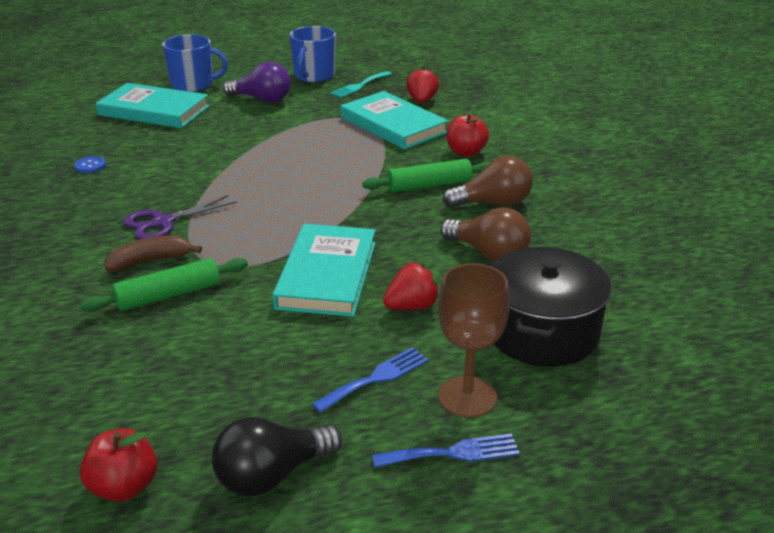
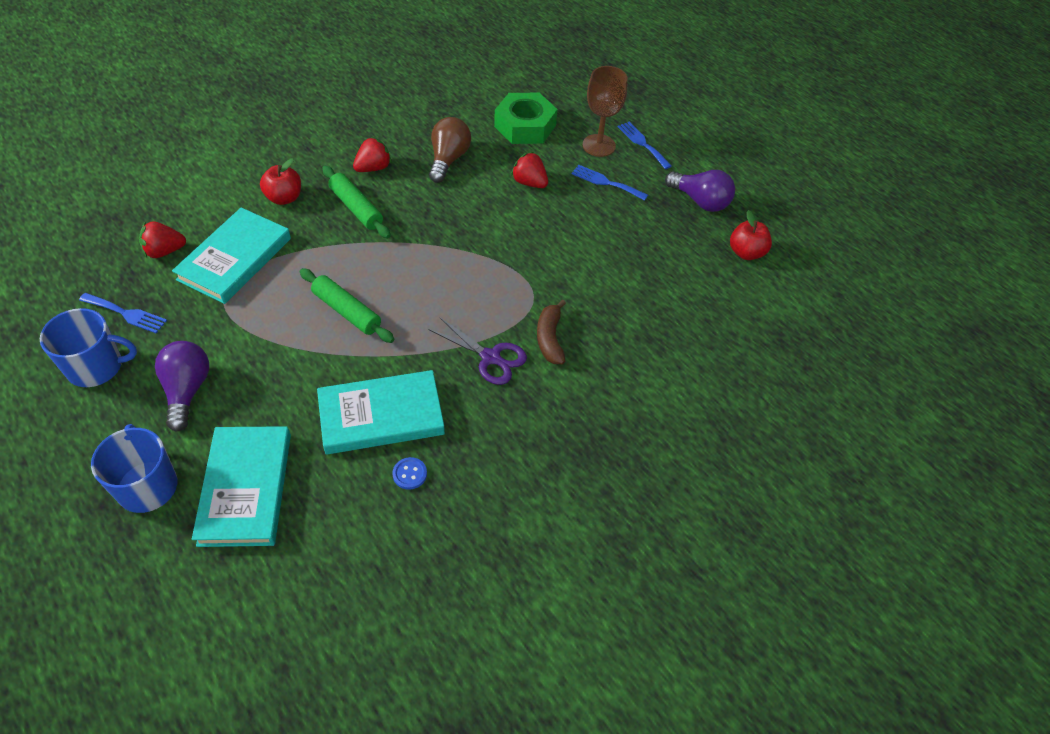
camera: 115 degrees left, 20 degrees up
(150, 261) = (550, 338): brown banana -> brown banana turned 45 degrees clockwise
(169, 295) = (584, 307): green rolling pin -> green rolling pin (347, 311)
(272, 475) = (700, 201): black light bulb -> purple light bulb
(327, 275) = (515, 232): turquoise book -> turquoise book (381, 415)
(359, 86) = (126, 314): turquoise fork -> blue fork
(493, 203) = (373, 168): brown light bulb -> red strawberry
(542, 332) = (525, 126): black pot -> green nut

